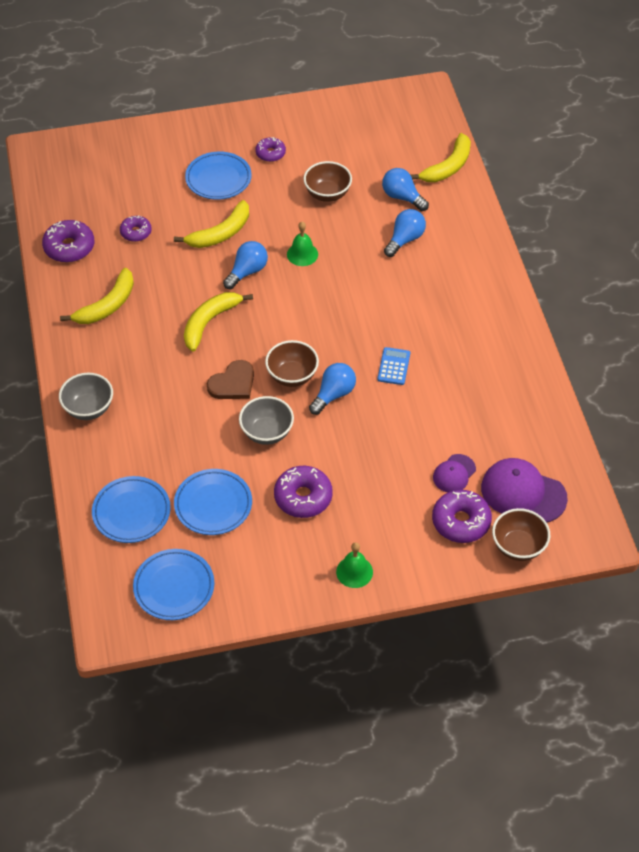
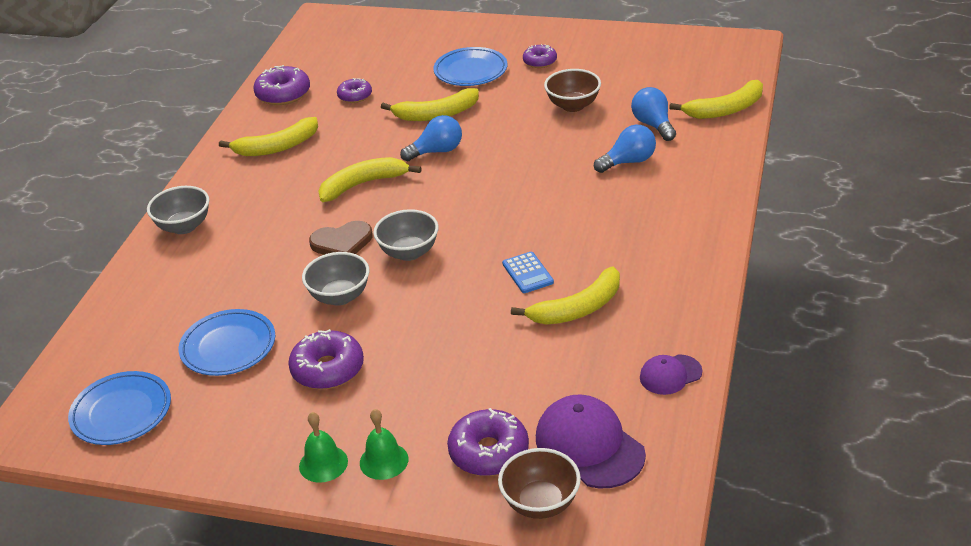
camera: 30 degrees right, 15 degrees down
(131, 512) = (143, 328): blue plate -> none
(292, 376) = (409, 252): brown bowl -> grey bowl
(302, 254) = (506, 149): green bell -> green bell (384, 461)
(333, 394) = (439, 281): blue light bulb -> none
(394, 366) = (527, 273): blue calculator -> blue calculator turned 120 degrees clockwise
(448, 386) = (577, 308): none -> yellow banana
(454, 473) = (518, 399): purple cap -> purple cap (670, 375)

